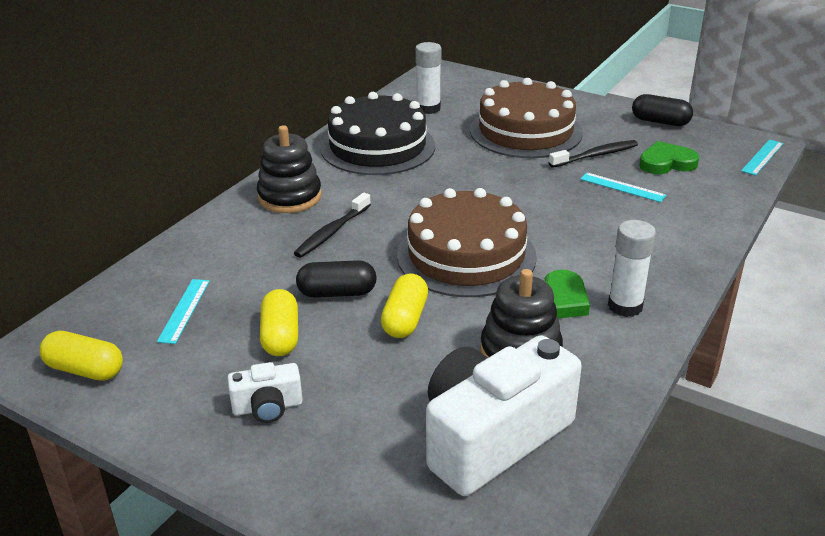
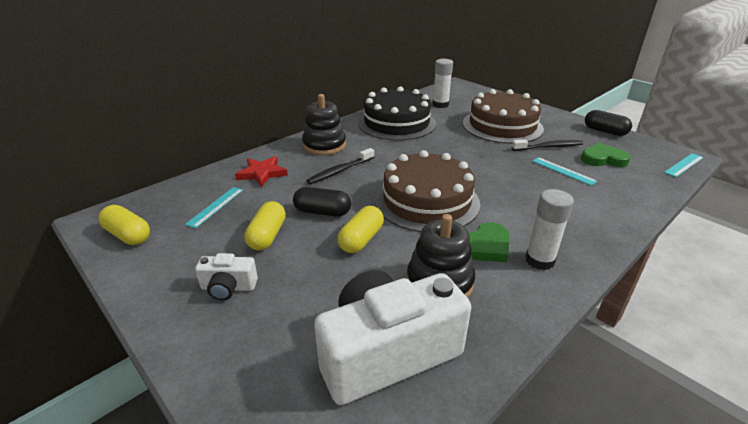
camera: 15 degrees right, 0 degrees up
(222, 253) = (262, 173): none -> red star

